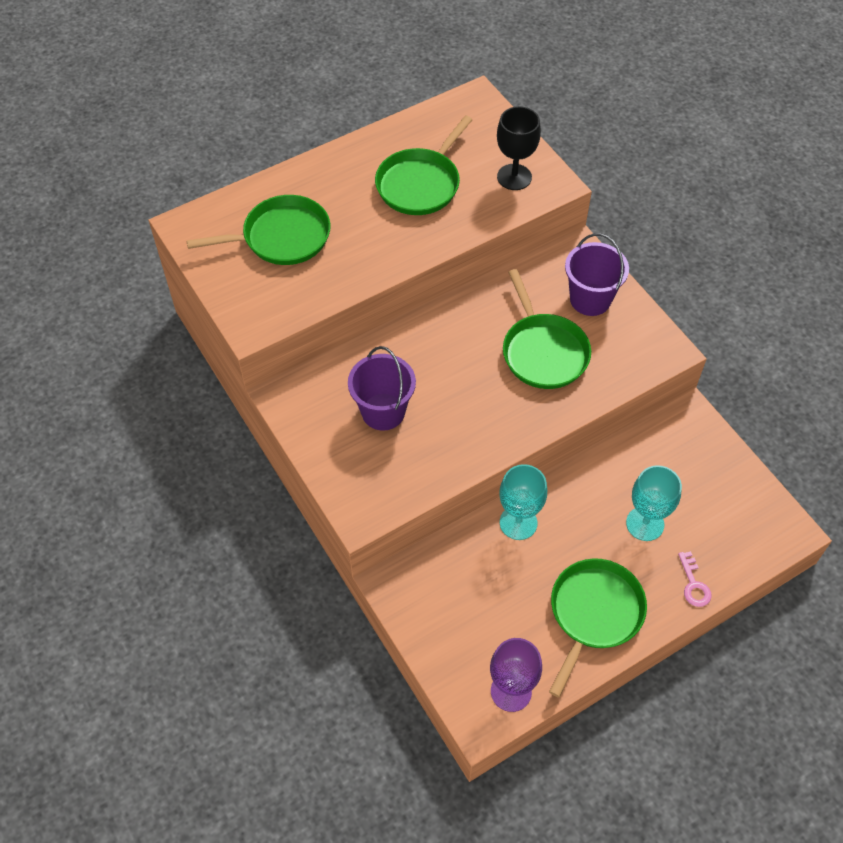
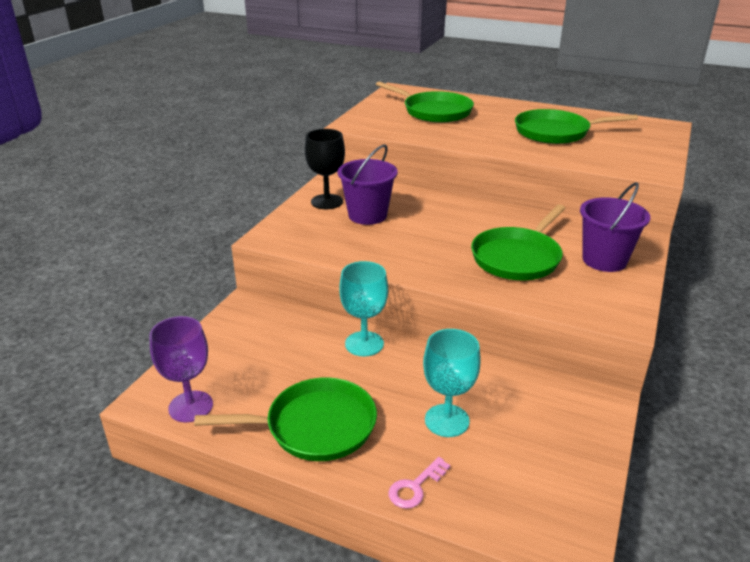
camera: 55 degrees right, 25 degrees down
(514, 177) = (629, 157): black goblet -> black goblet (327, 202)

